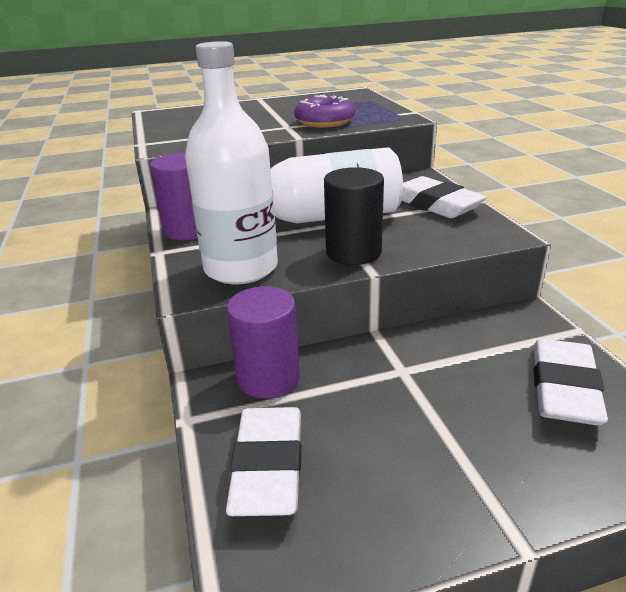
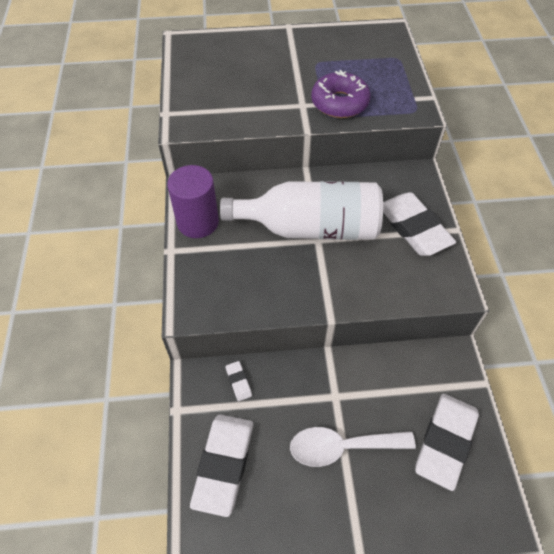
camera: 10 degrees right, 25 degrees up
(241, 268) = (231, 289): white bottle -> none
(268, 378) = (238, 382): purple cylinder -> white eraser
(353, 252) = (323, 287): black cylinder -> none
(432, 417) = (342, 447): none -> white spoon

